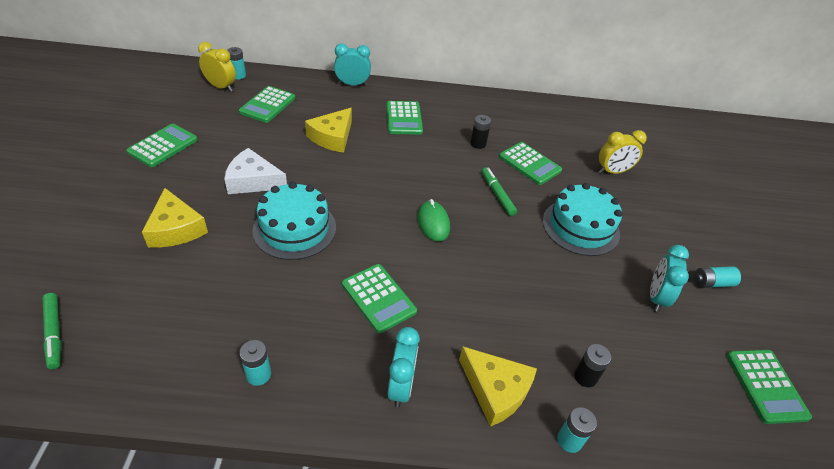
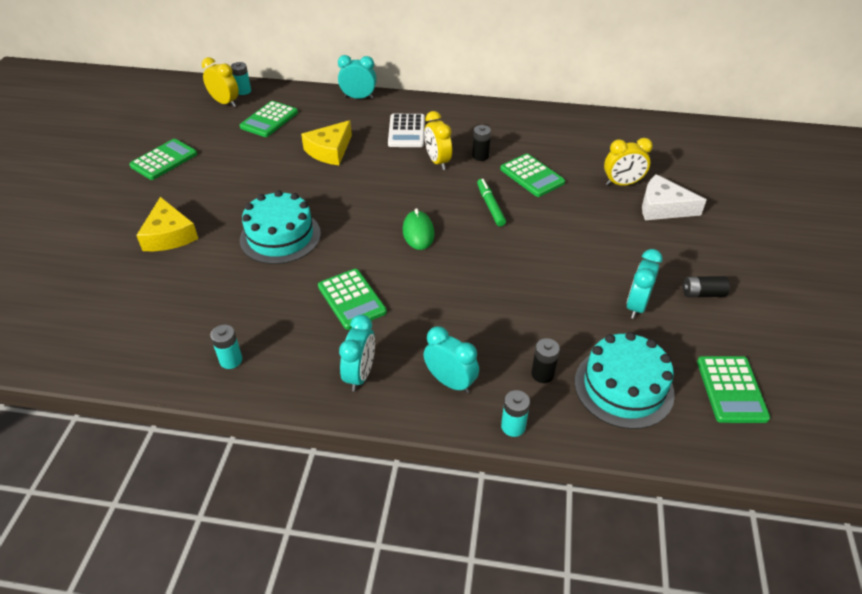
camera: 10 degrees right, 0 degrees up
(54, 333) = (57, 321): green marker -> none
(253, 181) = (246, 192): white cheese -> white cheese (663, 207)
(404, 118) = (406, 131): green calculator -> white calculator
(438, 149) = (437, 161): none -> yellow clock
(495, 390) = (450, 382): yellow cheese -> turquoise clock
(580, 227) = (572, 238): turquoise cake -> turquoise cake (623, 387)
(712, 283) = (702, 294): turquoise battery -> black battery

